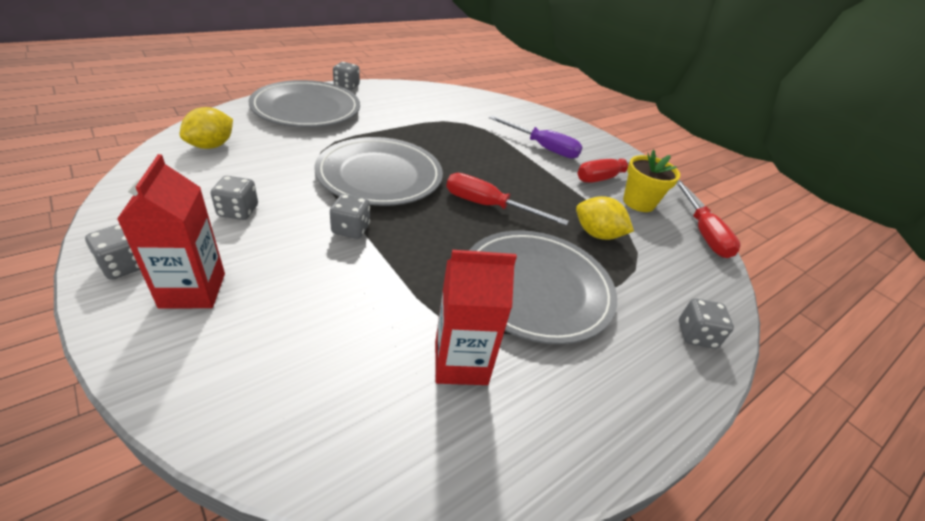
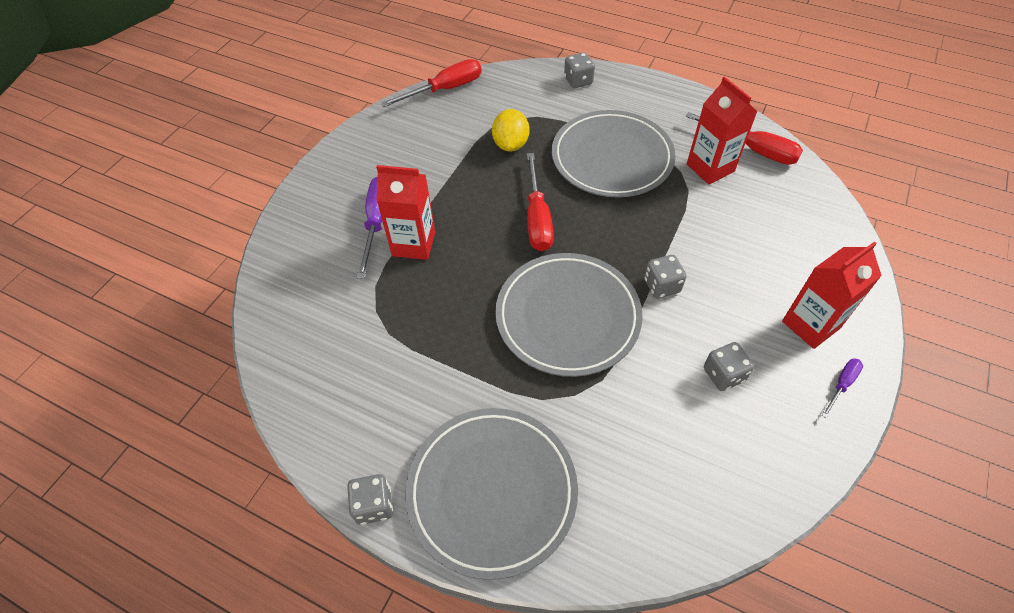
camera: 110 degrees left, 15 degrees up
(124, 266) = (842, 384): grey dice -> purple screwdriver
(211, 146) = (666, 500): yellow lemon -> none
(509, 151) = (414, 244): none -> red carton
(608, 177) = (400, 159): red screwdriver -> red screwdriver (753, 150)
(638, 202) = (431, 131): yellow flower pot -> none

